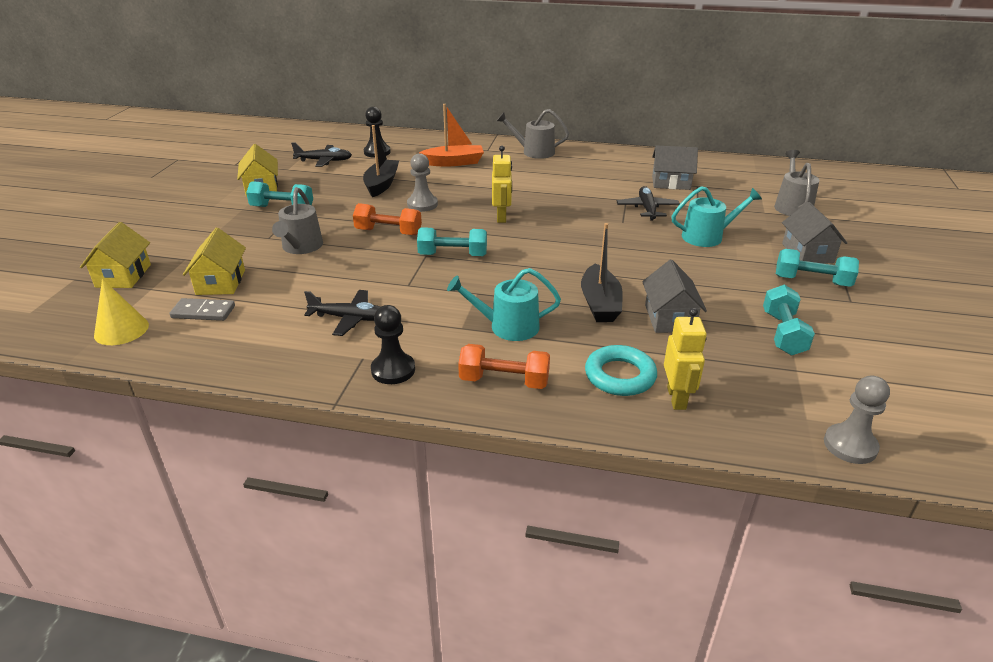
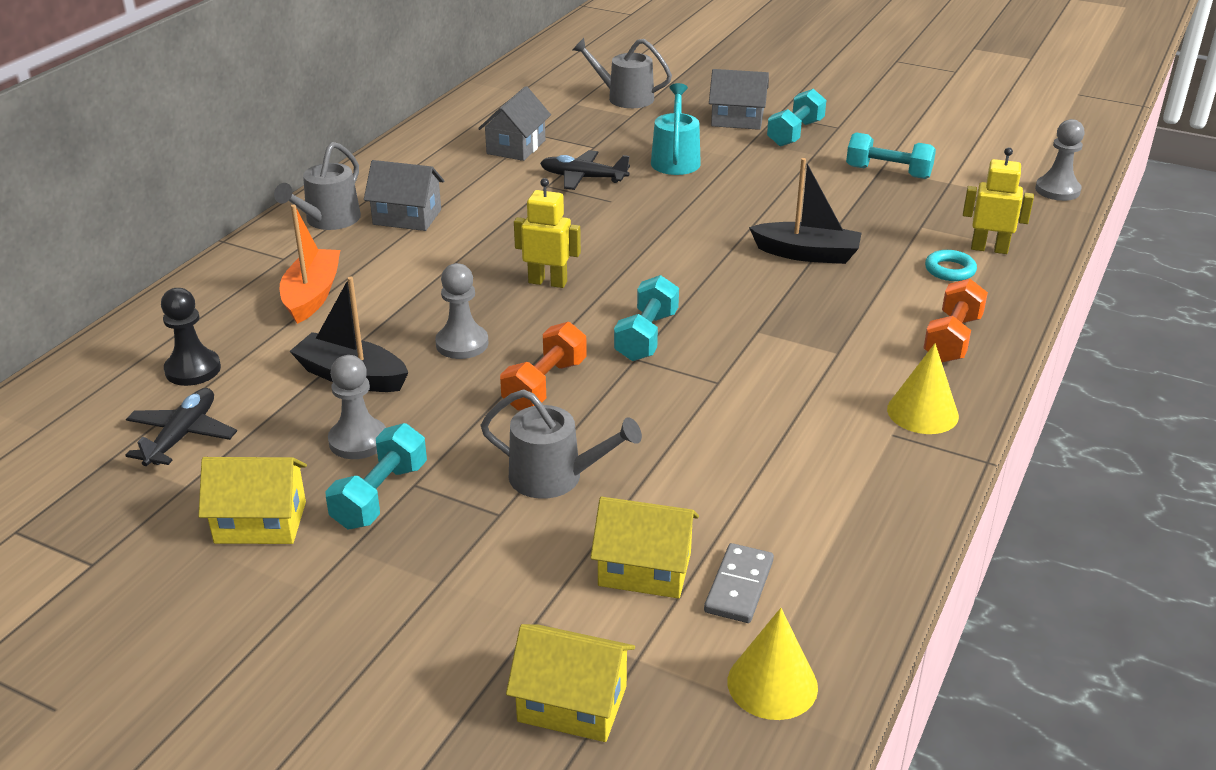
camera: 75 degrees left, 0 degrees up
(326, 195) = (358, 441): none -> grey pawn
(350, 318) = (795, 438): black plane -> none
(393, 370) = (922, 412): black pawn -> yellow cone
(508, 327) = (843, 320): turquoise watering can -> none
(620, 376) = (950, 270): turquoise ring -> turquoise ring, size x0.65
(669, 318) = (847, 221): grey house -> grey house (407, 217)

